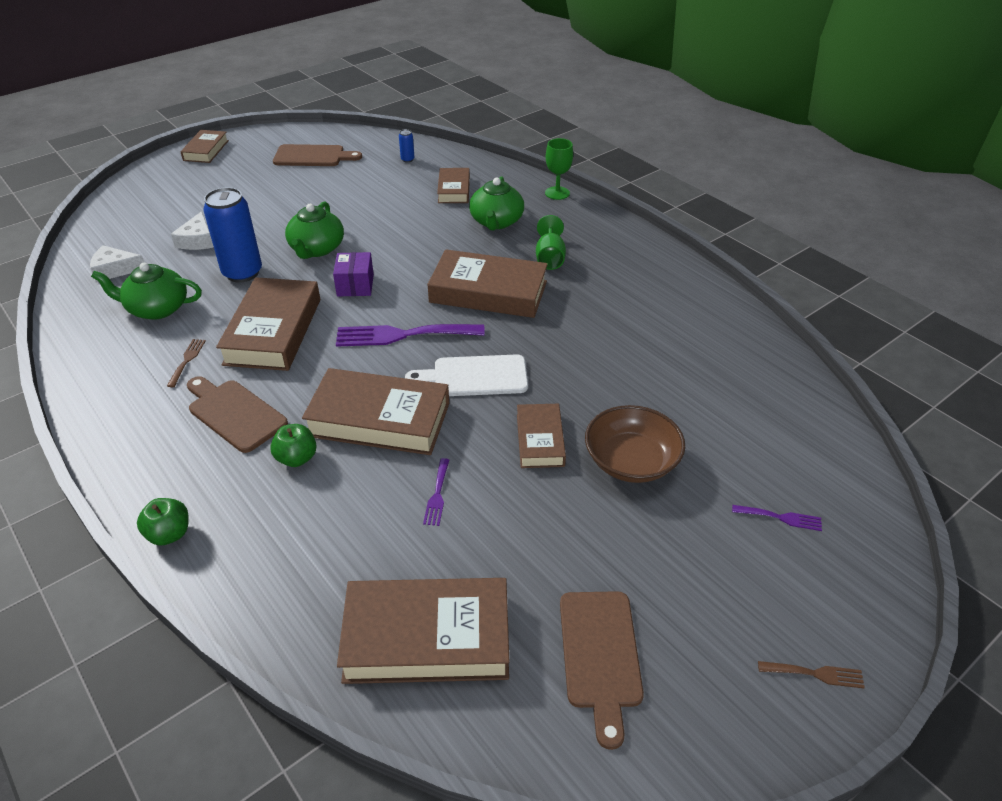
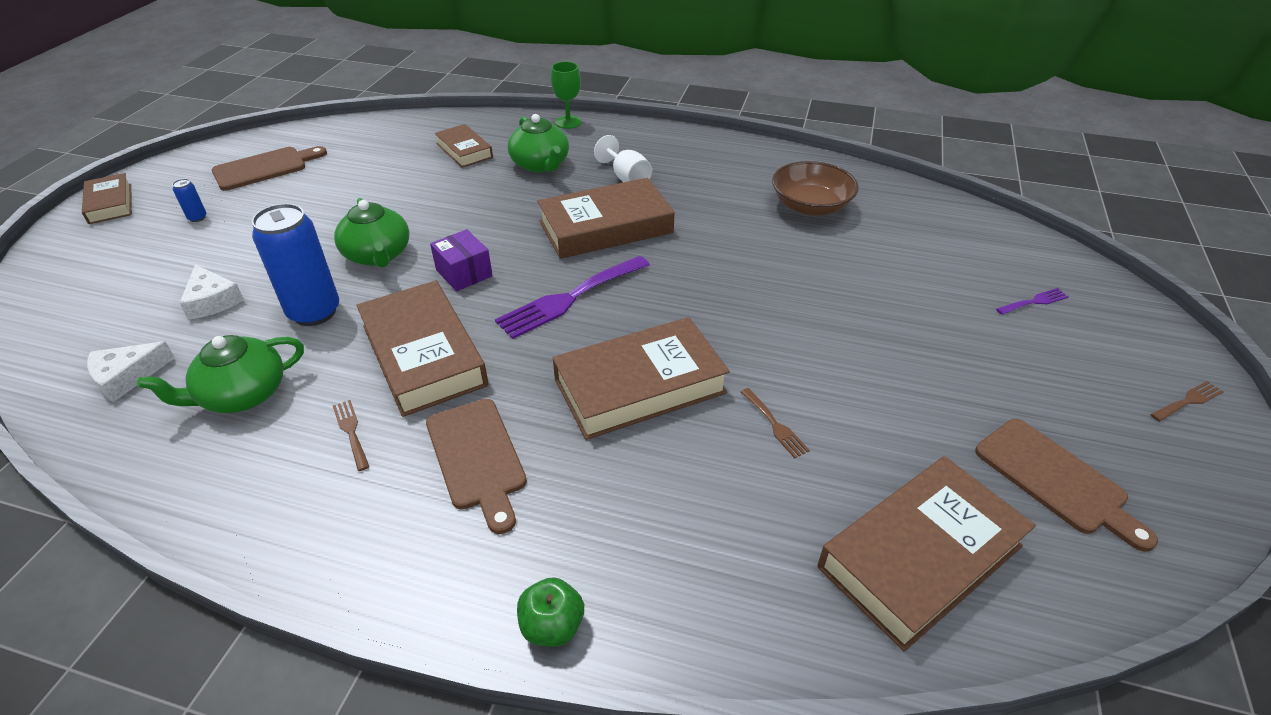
camera: 35 degrees left, 0 degrees up
(234, 413) = (477, 458): brown cutting board -> brown cutting board turned 120 degrees counterclockwise
(297, 458) = (601, 466): green apple -> none
(407, 159) = (381, 138): blue can -> blue can (197, 218)
(437, 495) = (775, 425): purple fork -> brown fork
(474, 376) = (682, 305): white cutting board -> none
(540, 440) = (801, 332): brown book -> none
(550, 258) = (626, 178): green goblet -> white goblet
(631, 461) = (889, 313): brown bowl -> brown bowl (810, 206)

